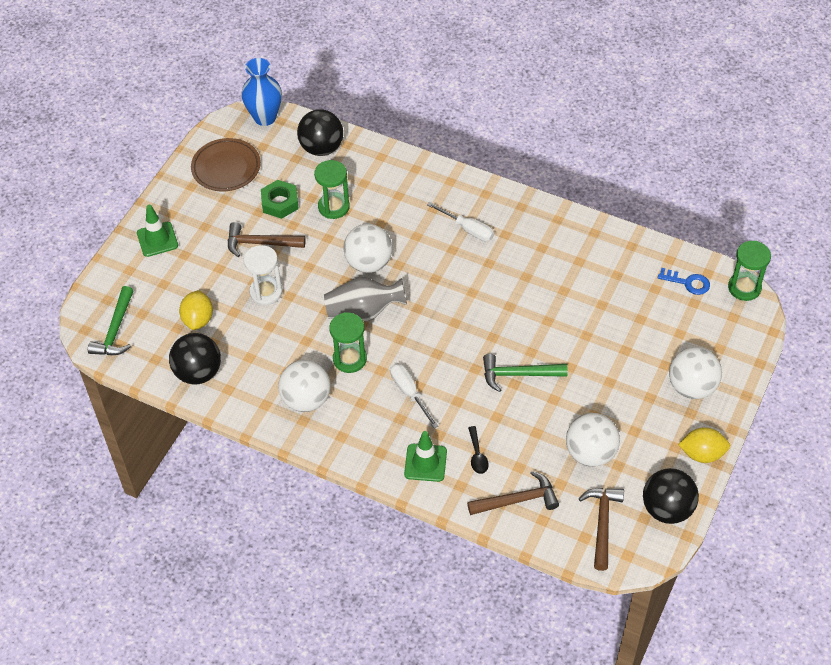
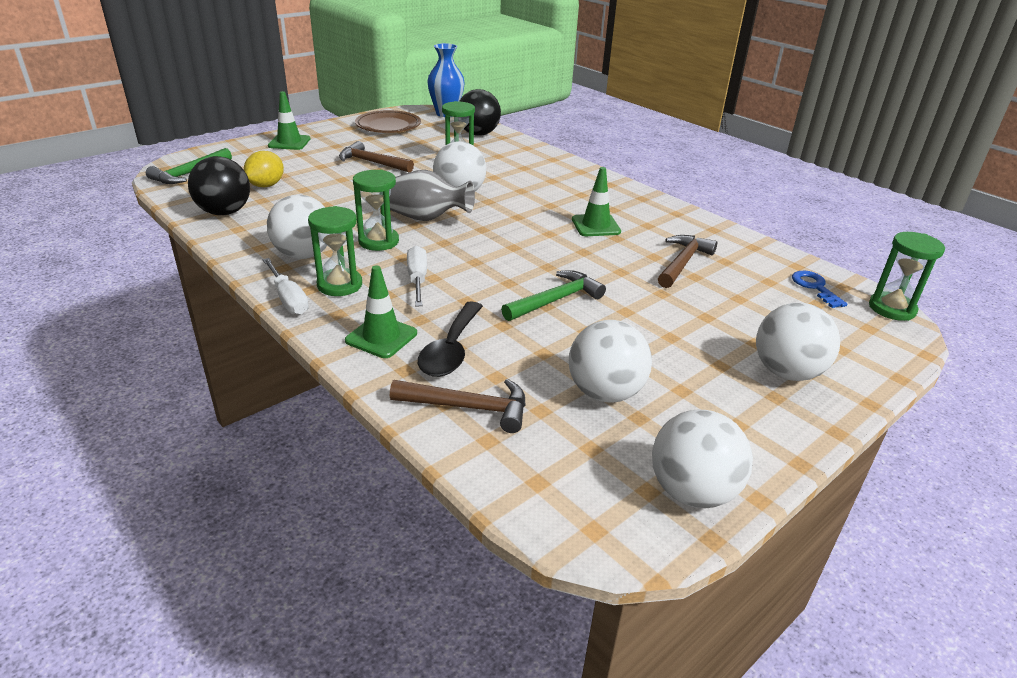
camera: 20 degrees right, 20 degrees down
(266, 292) = (345, 186): white hourglass -> none
(280, 203) = (413, 149): green nut -> none
(359, 422) = (340, 285): none -> green hourglass
(468, 229) = (576, 198): white screwdriver -> white screwdriver (288, 299)
(477, 455) = (451, 349): black spoon -> black spoon, size x1.76
(502, 266) = (595, 226): none -> green traffic cone
(518, 374) = (556, 300): green hammer -> green hammer turned 120 degrees clockwise
(602, 523) = (575, 474): brown hammer -> brown hammer (683, 262)
(667, 509) = (692, 491): black ball -> white ball
(688, 283) = (814, 287): blue key -> blue key turned 150 degrees counterclockwise
(702, 454) = (778, 445): yellow lemon -> none

